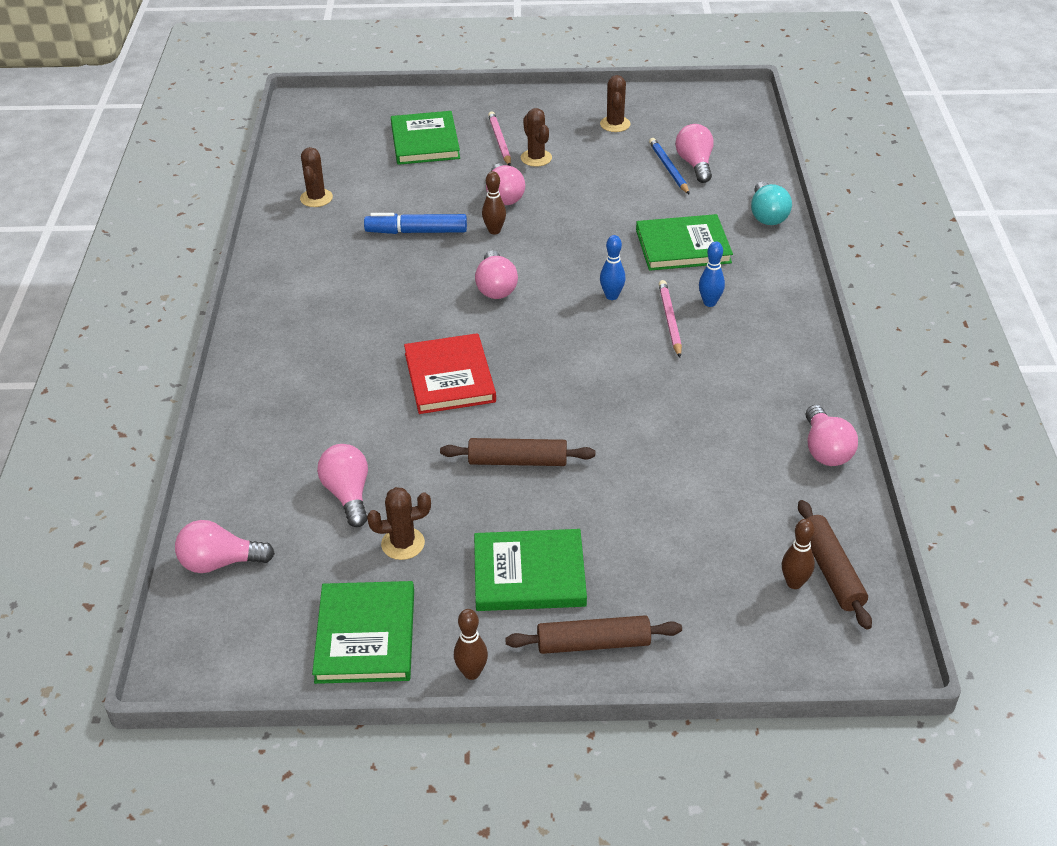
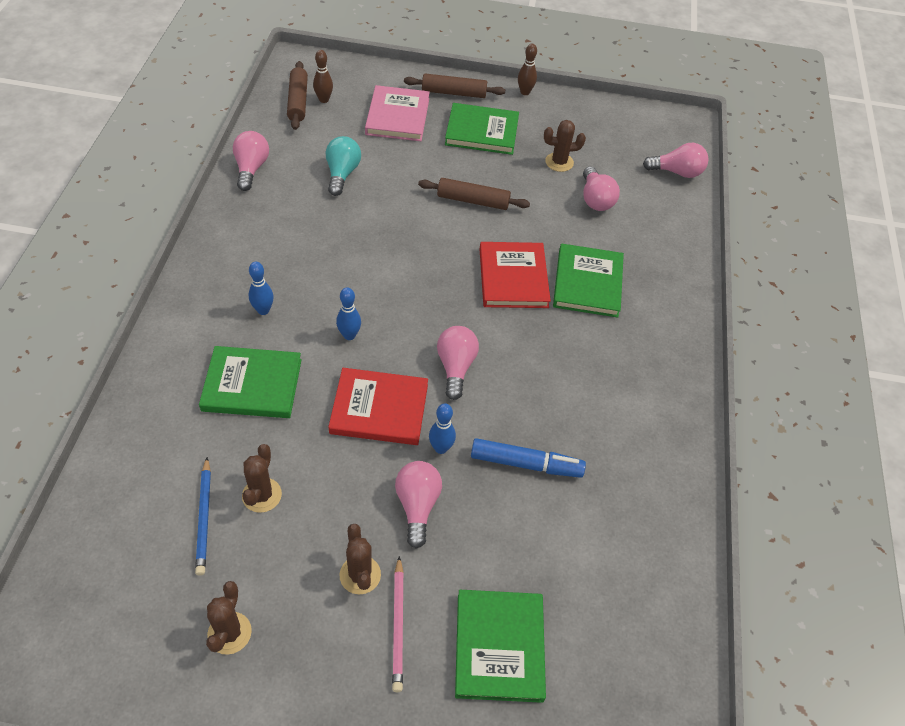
camera: 175 degrees left, 10 degrees up
(316, 198) = (641, 549): brown cactus -> brown cactus (262, 495)
(365, 635) = (584, 119): green book -> green book (587, 283)
(494, 231) = (441, 448): brown bowling pin -> blue bowling pin
(559, 247) = (379, 409): none -> red book
(667, 575) = (397, 116): none -> pink book
(670, 320) = (308, 298): pink pencil -> none
(695, 164) = (168, 519): pink light bulb -> none
(767, 215) = (139, 412): turquoise light bulb -> turquoise light bulb (342, 174)

